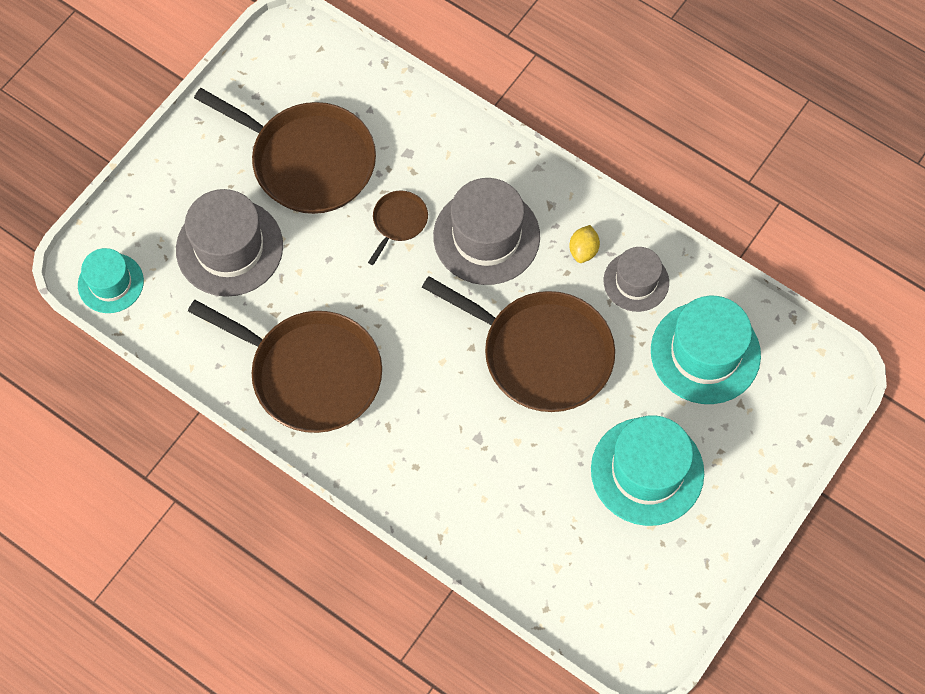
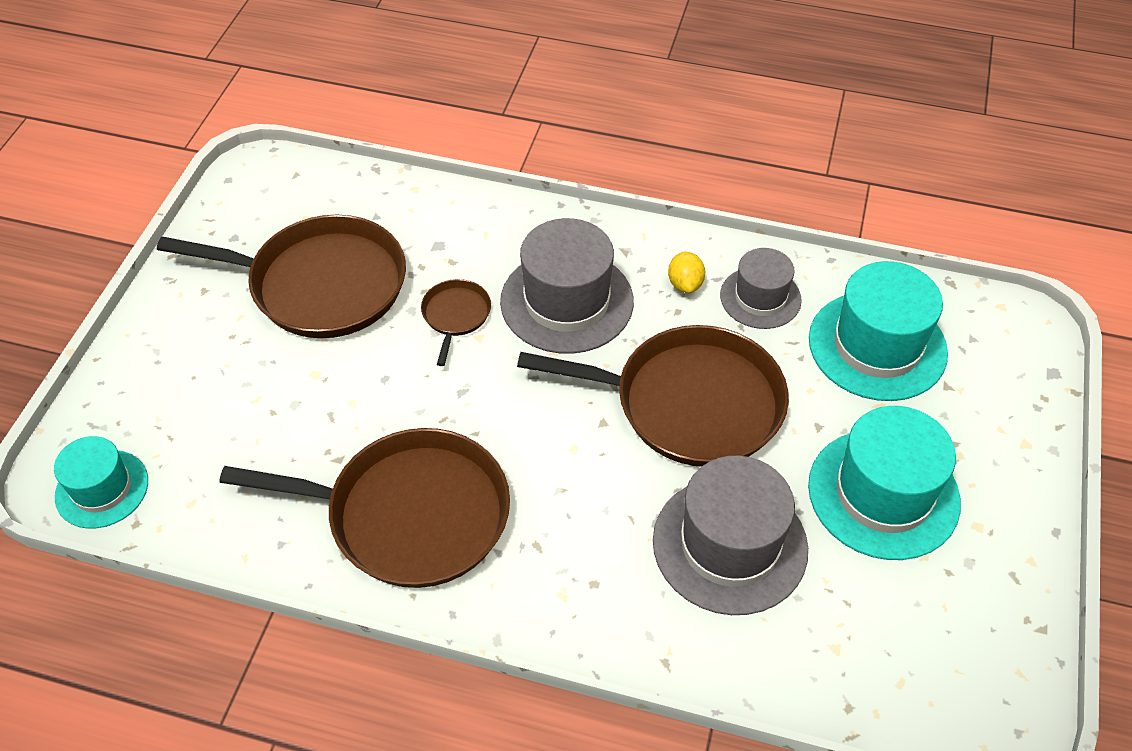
camera: 20 degrees left, 15 degrees down
(229, 247) = (252, 402): grey hat -> grey hat (730, 544)

